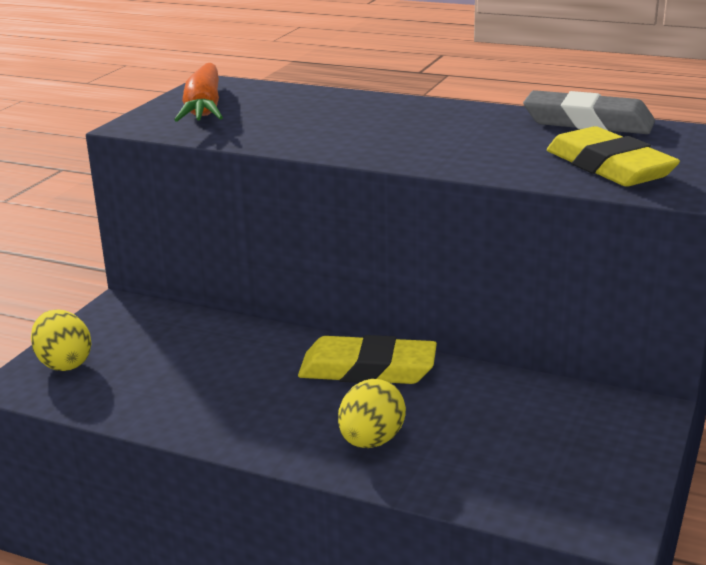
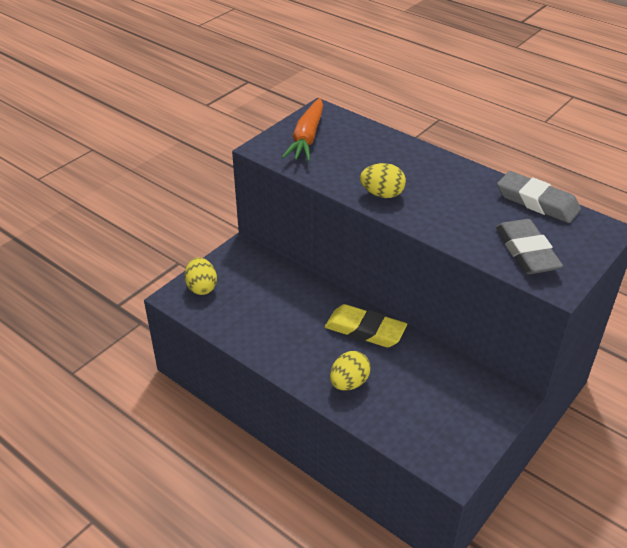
camera: 15 degrees right, 15 degrees up
(352, 143) = (382, 194): none -> yellow egg
(609, 167) = (526, 251): yellow eraser -> grey eraser

